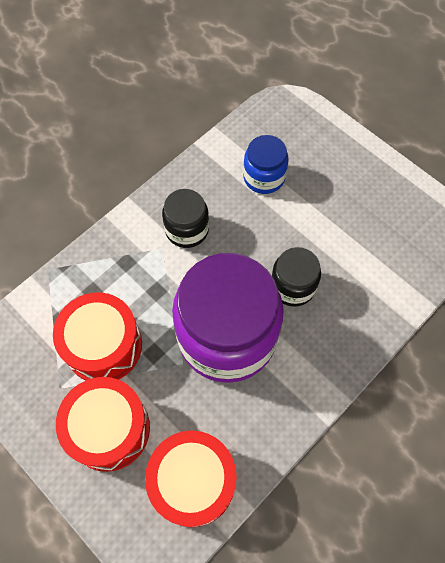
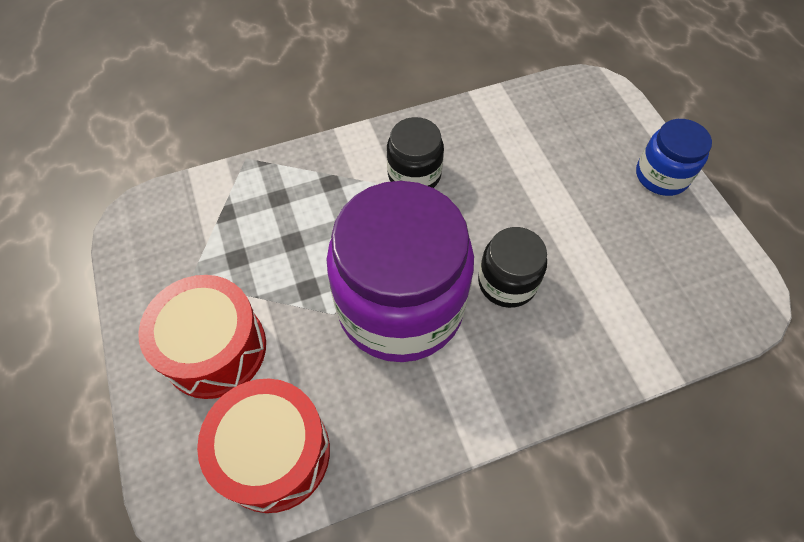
camera: 25 degrees right, 5 degrees down
(103, 345) = (259, 257): red drum -> none
(264, 177) = (530, 152): blue jar -> blue jar (661, 176)

